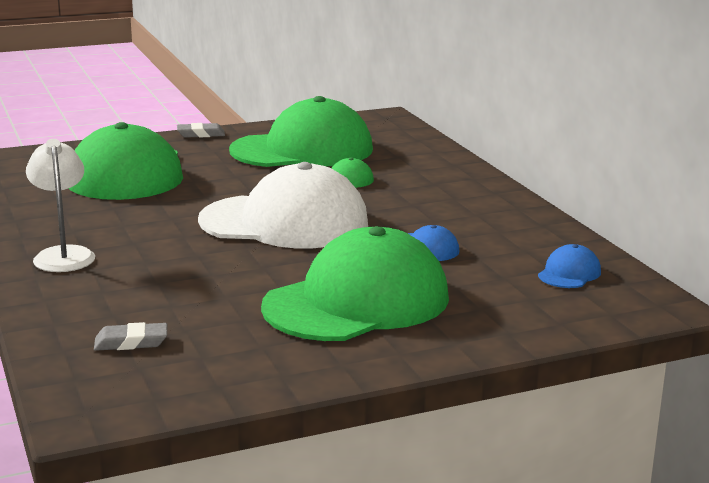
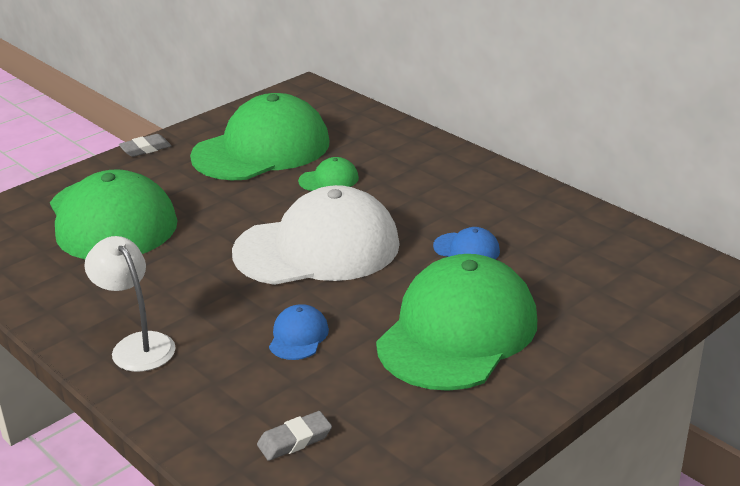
camera: 20 degrees left, 10 degrees up
(569, 273) = (606, 250): blue cap -> blue cap (298, 336)

